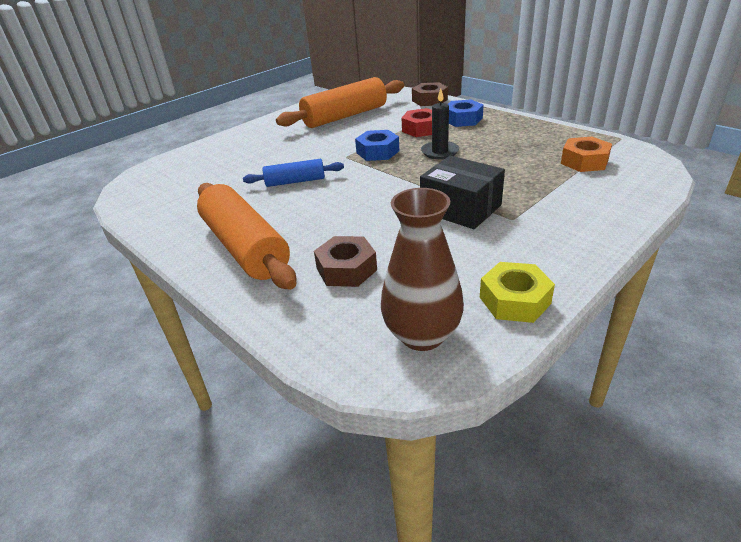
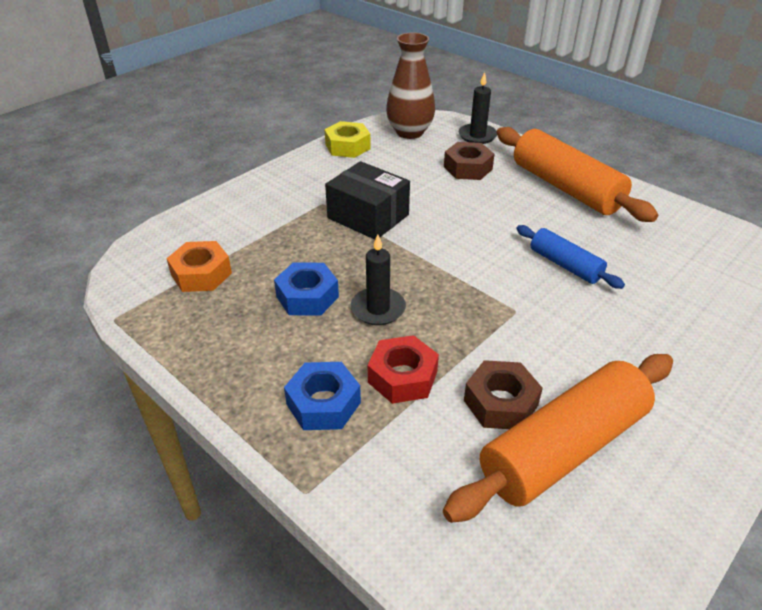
camera: 175 degrees right, 5 degrees up
(295, 181) = (565, 265): blue rolling pin -> blue rolling pin turned 60 degrees clockwise
(315, 330) = (477, 136): none -> black candle
(377, 152) = (470, 317): blue nut -> blue nut (307, 296)
(429, 100) = (378, 510): brown nut -> brown nut (500, 403)

